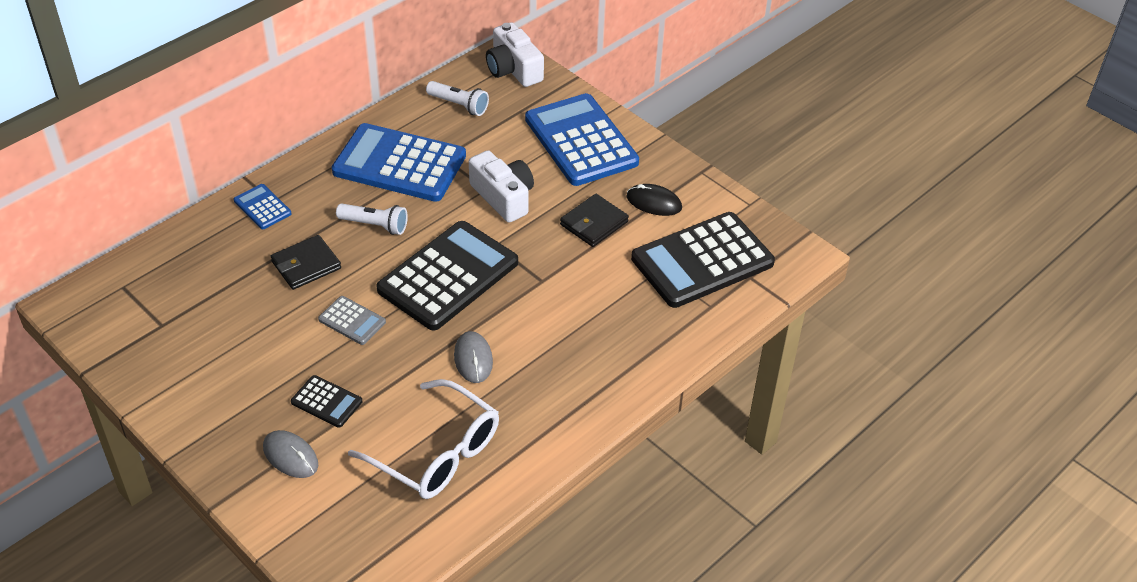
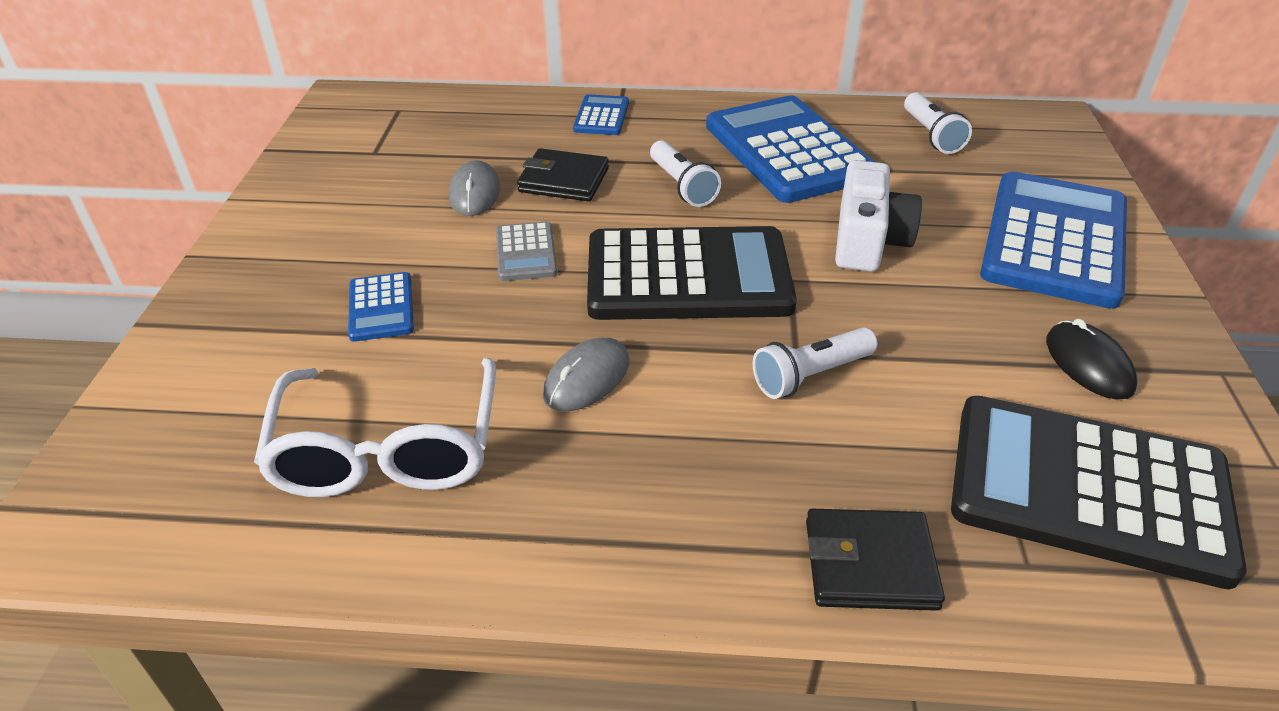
camera: 50 degrees right, 5 degrees down
(290, 456) = (268, 332): grey mouse -> grey mouse (475, 193)
(326, 402) = (381, 307): black calculator -> blue calculator
(513, 69) = (1046, 135): white camera -> none
(560, 287) = (810, 376): none -> white flashlight
(594, 223) = (958, 334): black wallet -> black wallet (870, 564)

